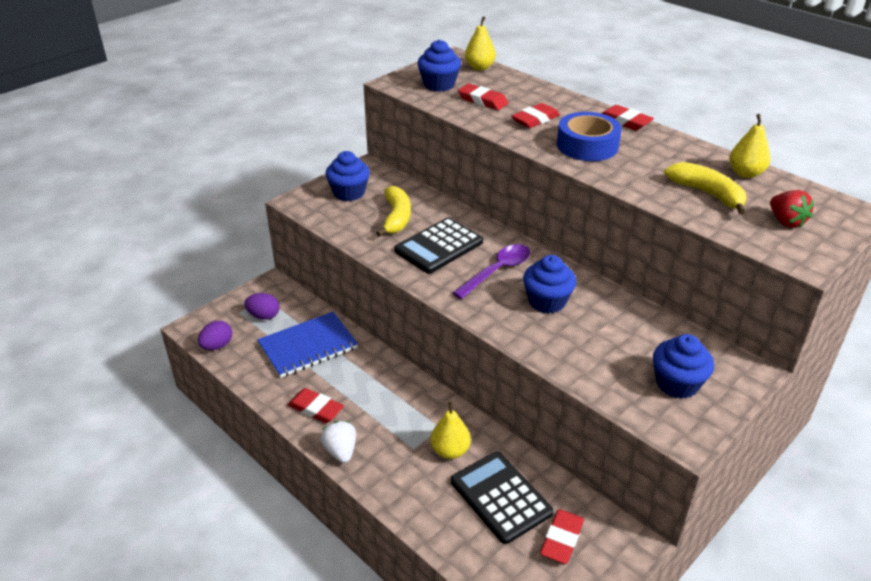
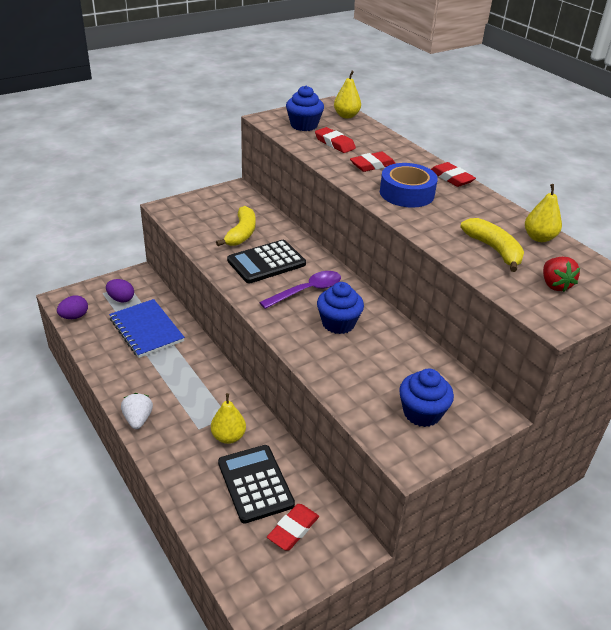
camera: 10 degrees right, 0 degrees up
(308, 346) = (146, 330): blue notebook -> blue notebook turned 75 degrees clockwise
(316, 409) = (132, 381): red eraser -> none
(349, 193) = (211, 207): blue cupcake -> none

